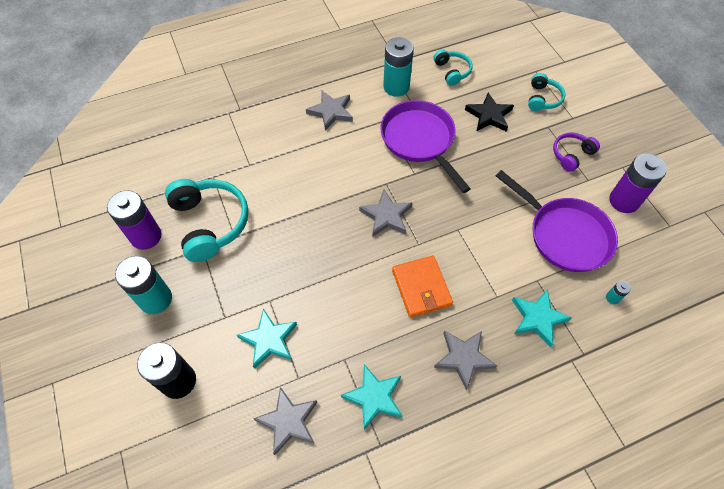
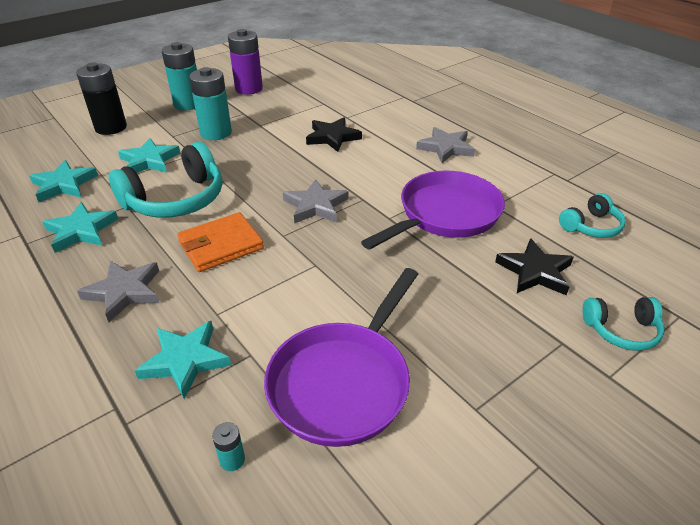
camera: 75 degrees right, 20 degrees down
(210, 223) = (271, 111): turquoise headphones -> turquoise headphones (176, 200)
(283, 183) = (332, 137): none -> black star
(288, 421) = (64, 185): grey star -> turquoise star
(396, 87) = (520, 185): turquoise battery -> turquoise battery (216, 133)
(571, 155) = (519, 379): purple headphones -> none
(624, 201) = (454, 471): purple battery -> none

